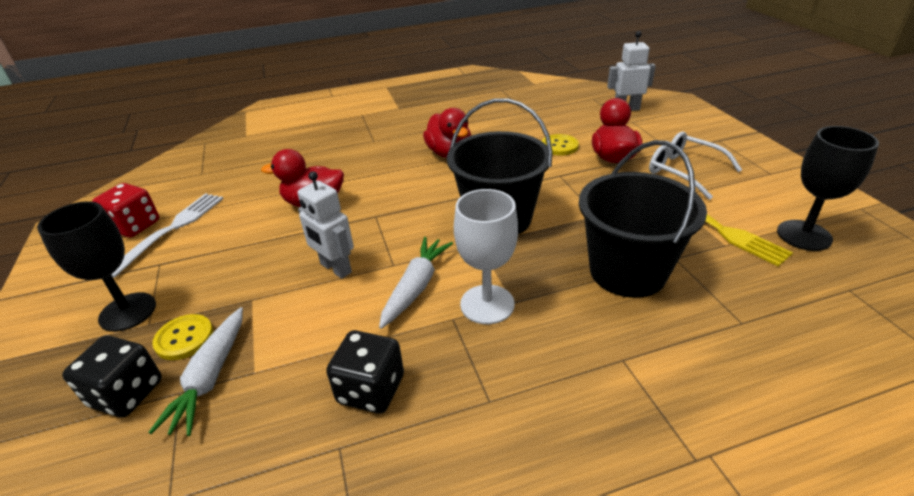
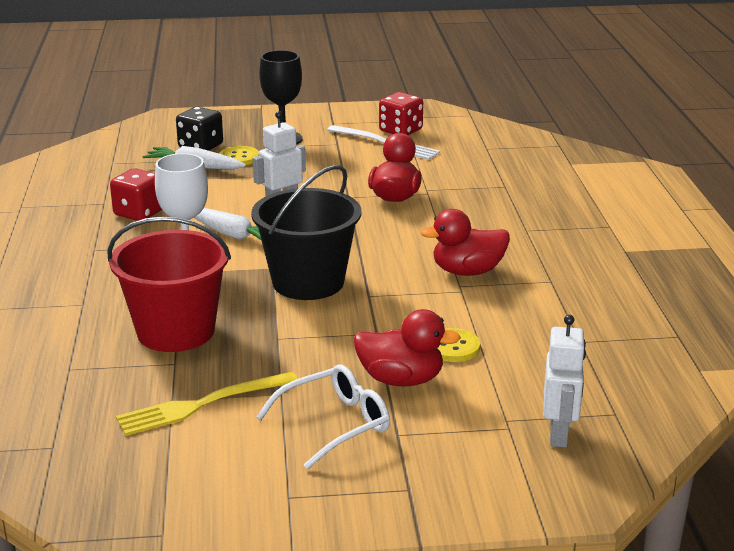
camera: 100 degrees right, 10 degrees down
(371, 389) = (139, 213): black dice -> red dice
(627, 272) = (176, 331): black bucket -> red bucket
(804, 235) = (147, 459): black goblet -> none

